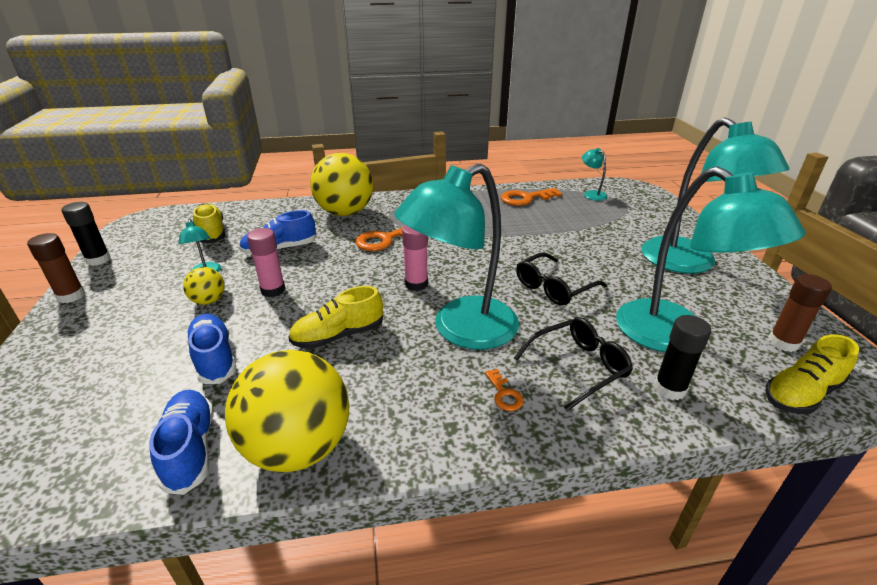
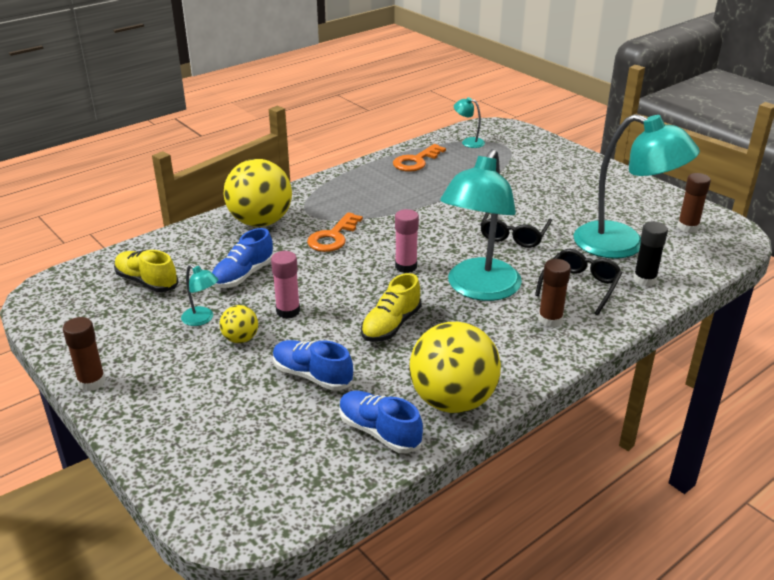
camera: 30 degrees left, 0 degrees up
(98, 260) = (61, 344): black glue stick -> none
(504, 394) = (550, 320): orange key -> brown glue stick
(688, 263) = (591, 186): turquoise lamp -> none
(801, 393) = (716, 256): yellow shoe -> none

